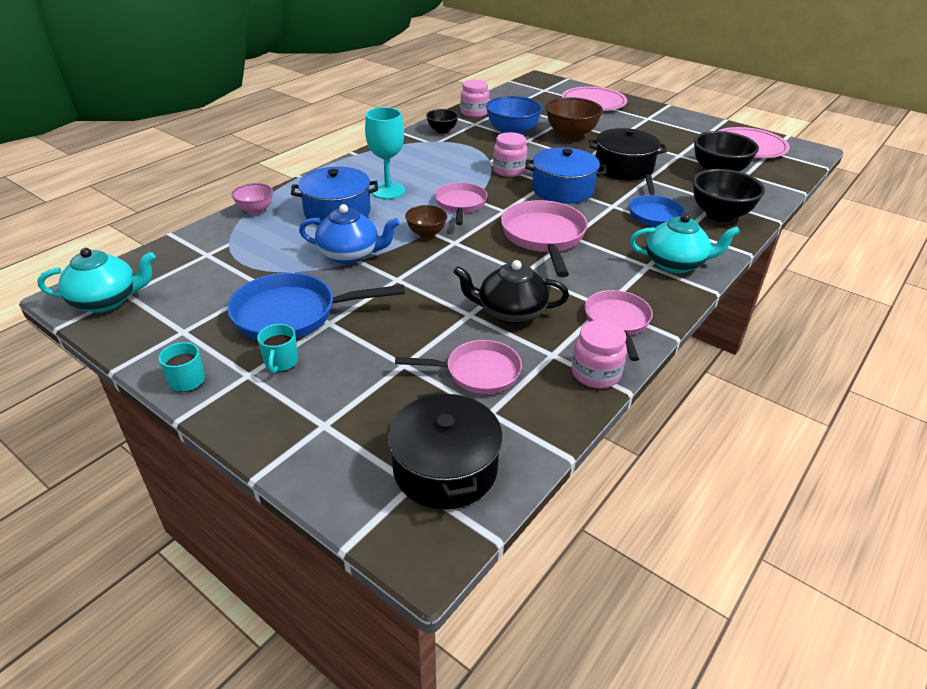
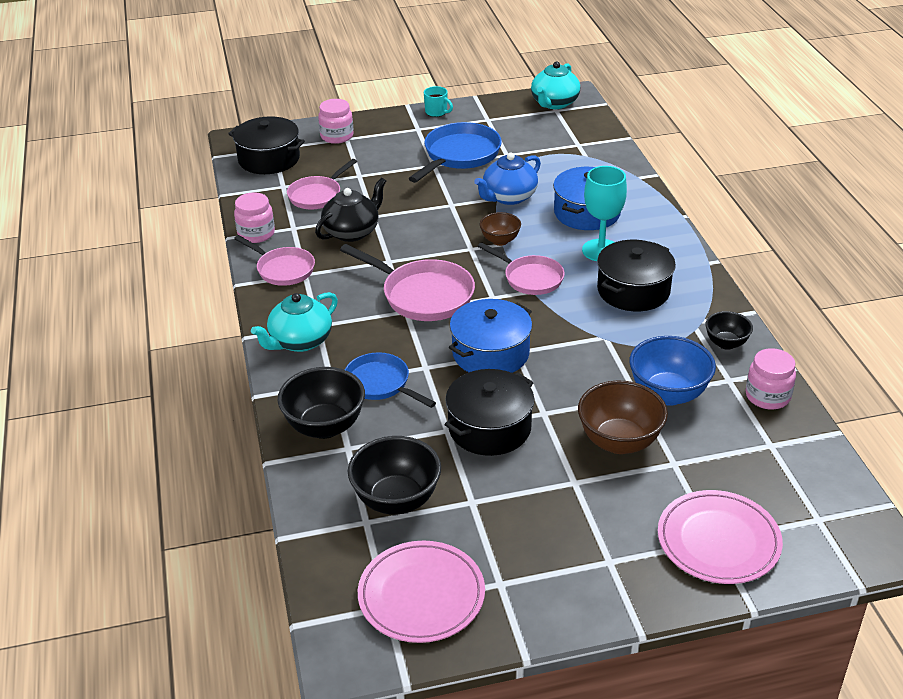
camera: 130 degrees right, 0 degrees up
(255, 210) = (631, 178): pink bowl -> none
(281, 362) = (415, 140): turquoise mug -> none
(424, 167) = (633, 290): none -> black pot
(509, 170) = (570, 340): pink jar -> pink jar (337, 136)

